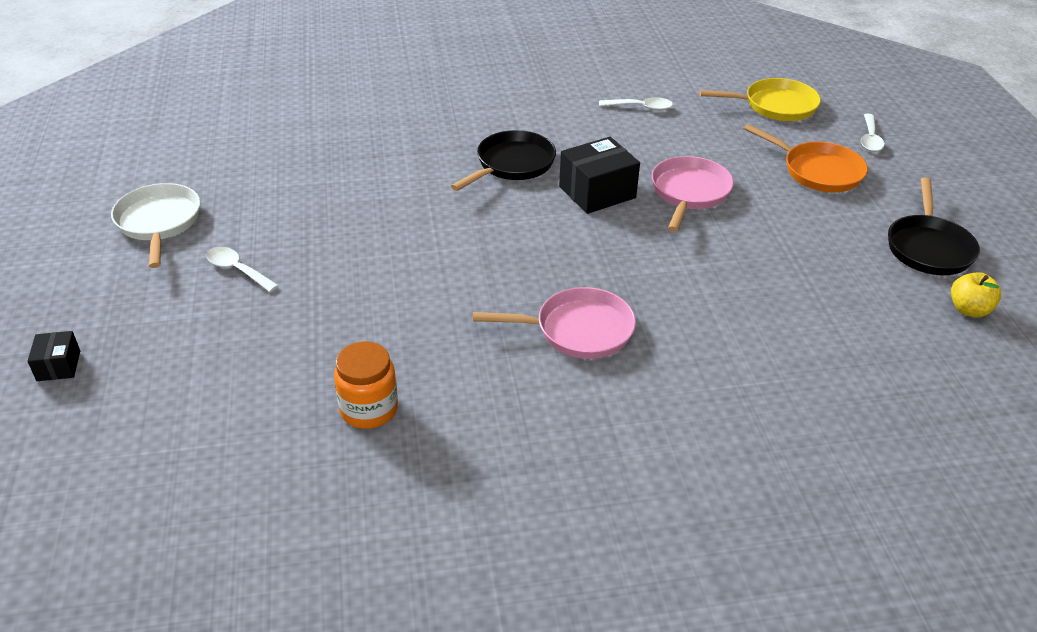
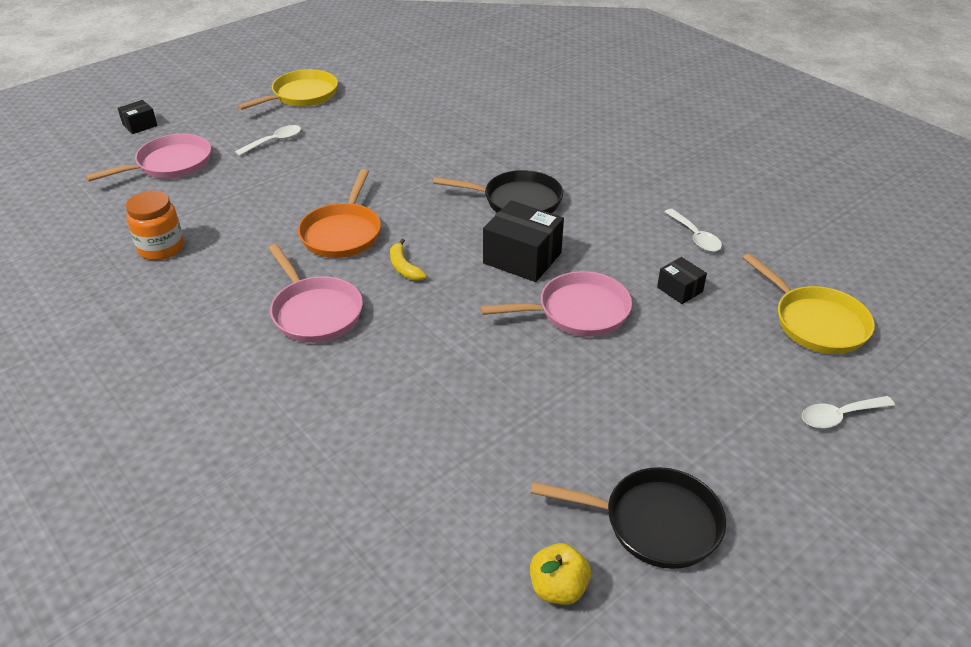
camera: 60 degrees right, 0 degrees up
(159, 223) = (301, 95): white pan -> yellow pan
(192, 361) = (170, 164): none -> pink pan
(237, 270) = (274, 141): white spoon -> white spoon turned 45 degrees clockwise
(554, 257) = (404, 267): none -> yellow banana
(698, 140) = (679, 289): none -> black box
(817, 171) = (717, 390): orange pan -> orange pan (342, 233)
(928, 247) = (654, 523): black pan -> black pan turned 150 degrees counterclockwise

